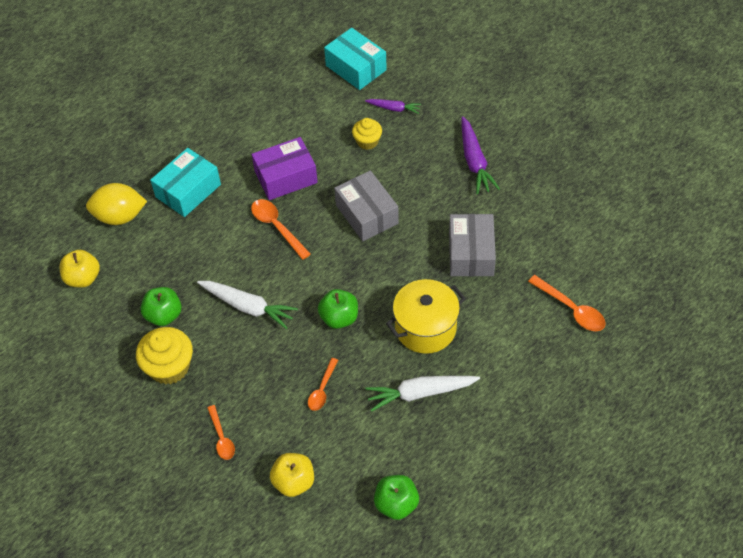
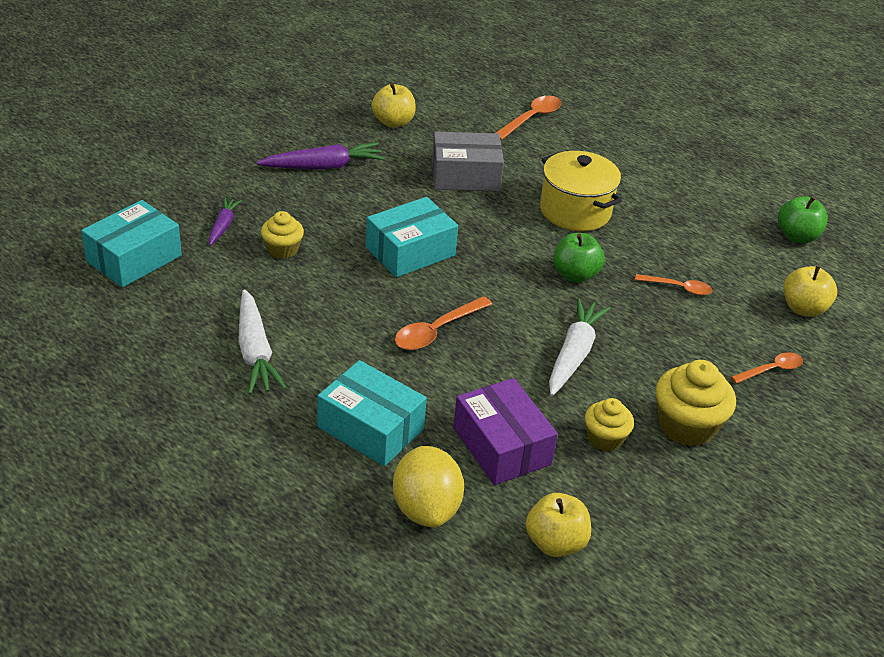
camera: 100 degrees left, 15 degrees down
(164, 315) = (605, 438): green apple -> yellow cupcake
(286, 177) = (345, 324): purple box -> purple box (501, 446)
(366, 214) = (410, 251): grey box -> turquoise box
(420, 393) = (660, 217): white carrot -> white carrot (255, 351)
(547, 206) = (393, 122): none -> yellow apple

